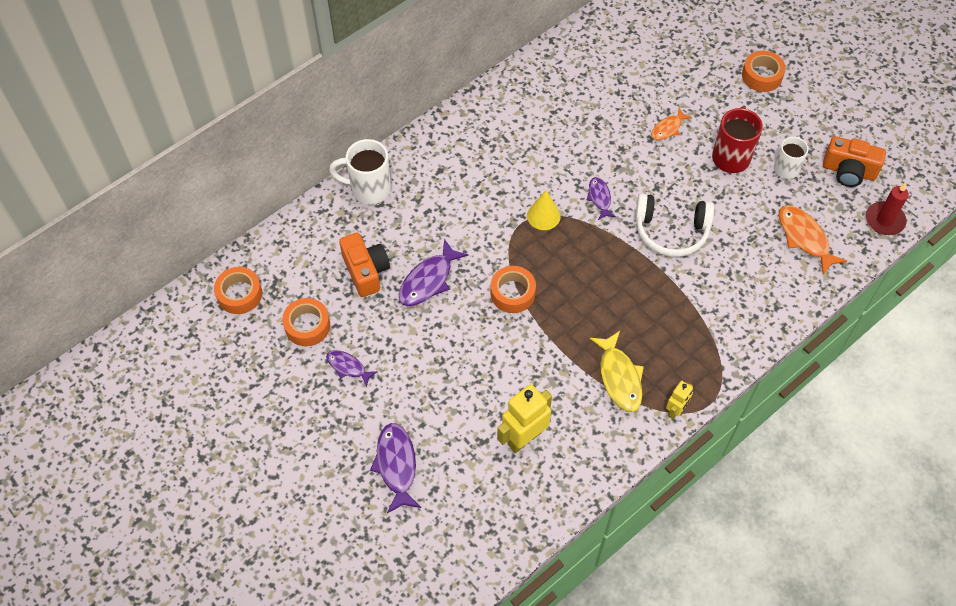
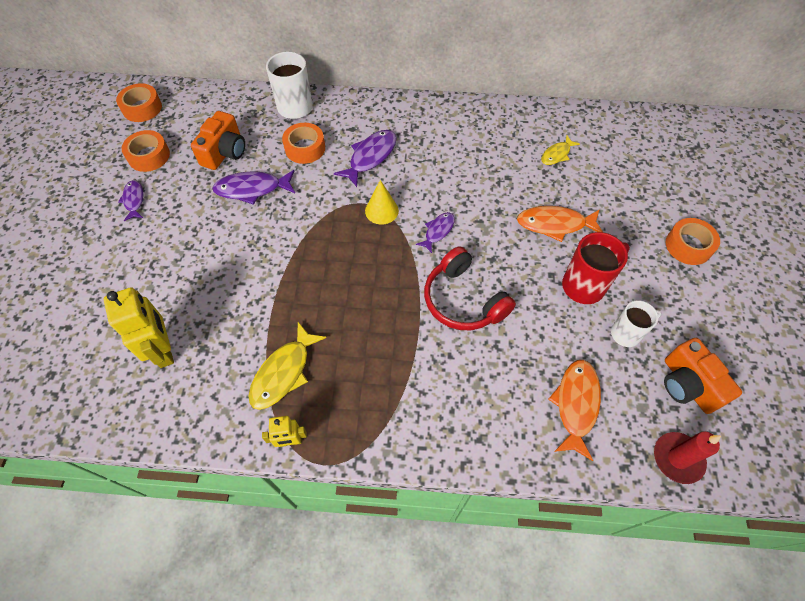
camera: 45 degrees right, 0 degrees up
(396, 465) = (70, 288): purple fish -> purple fish (370, 157)
(512, 293) = (292, 244): orange tape -> orange tape (305, 148)
(524, 438) = (164, 350): yellow robot -> yellow robot turned 60 degrees clockwise
(611, 72) = (557, 154): none -> yellow fish
(668, 128) = (555, 224): orange fish -> orange fish, size x1.64
(671, 231) = (463, 300): white headphones -> red headphones

